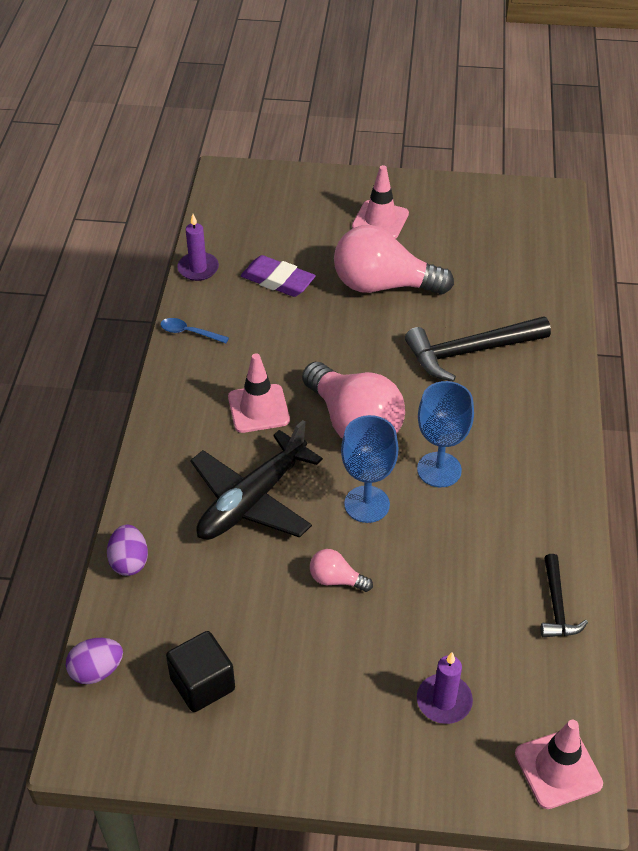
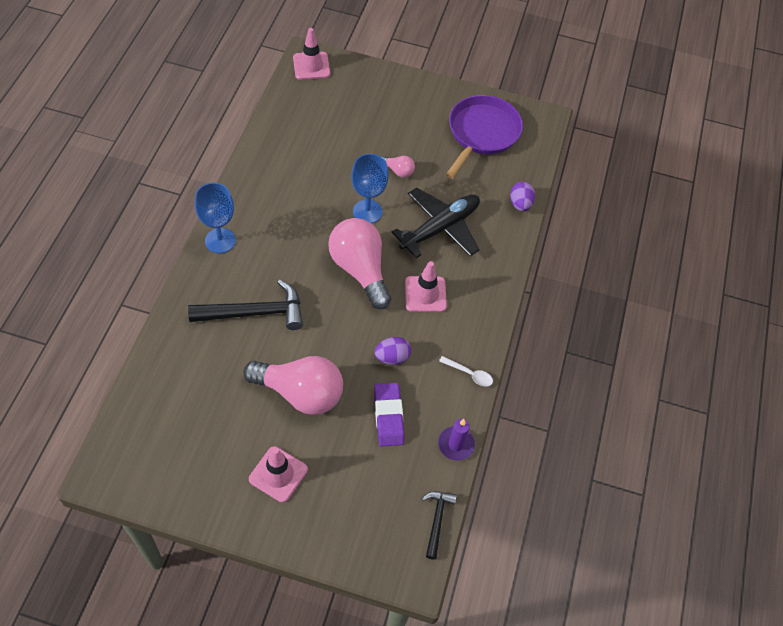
camera: 175 degrees left, 10 degrees up
(97, 671) = (539, 150): purple egg -> purple egg (392, 357)
(189, 332) = (469, 374): blue spoon -> white spoon
(202, 684) = (482, 133): black cube -> purple pan
(278, 280) = (388, 416): purple eraser -> purple eraser turned 45 degrees clockwise
(439, 470) = (313, 225): blue goblet -> blue goblet (220, 240)
(444, 701) = (356, 102): purple candle -> none
(556, 606) = (276, 134): black hammer -> black hammer (437, 520)

